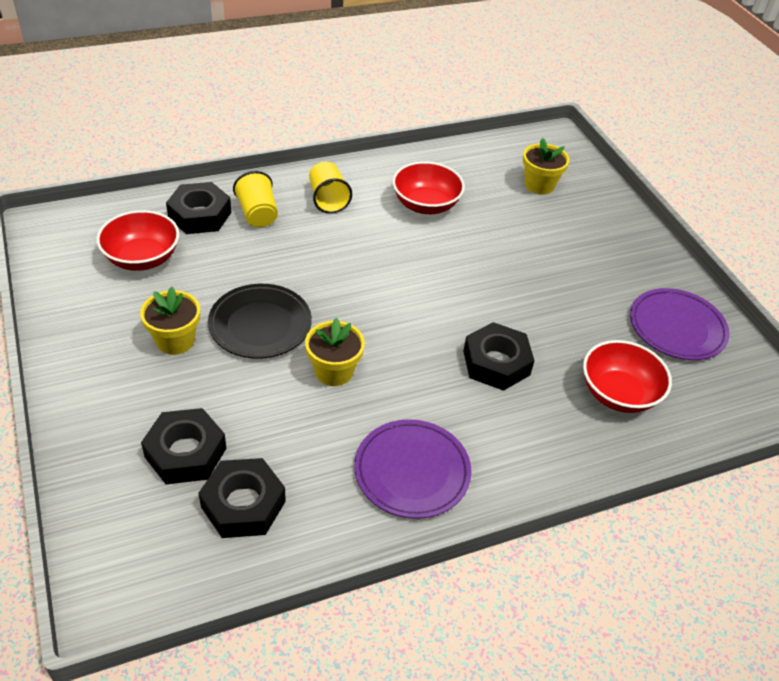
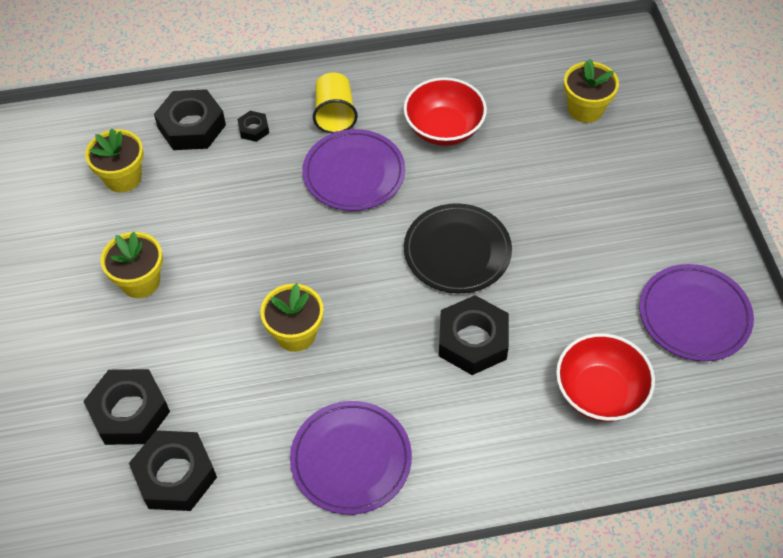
camera: 15 degrees right, 10 degrees up
(142, 258) = (123, 178): red bowl -> yellow flower pot
(257, 214) = (253, 129): yellow cup -> black nut
(260, 325) = (230, 270): black plate -> black plate (457, 251)
(356, 242) = (354, 173): none -> purple plate

